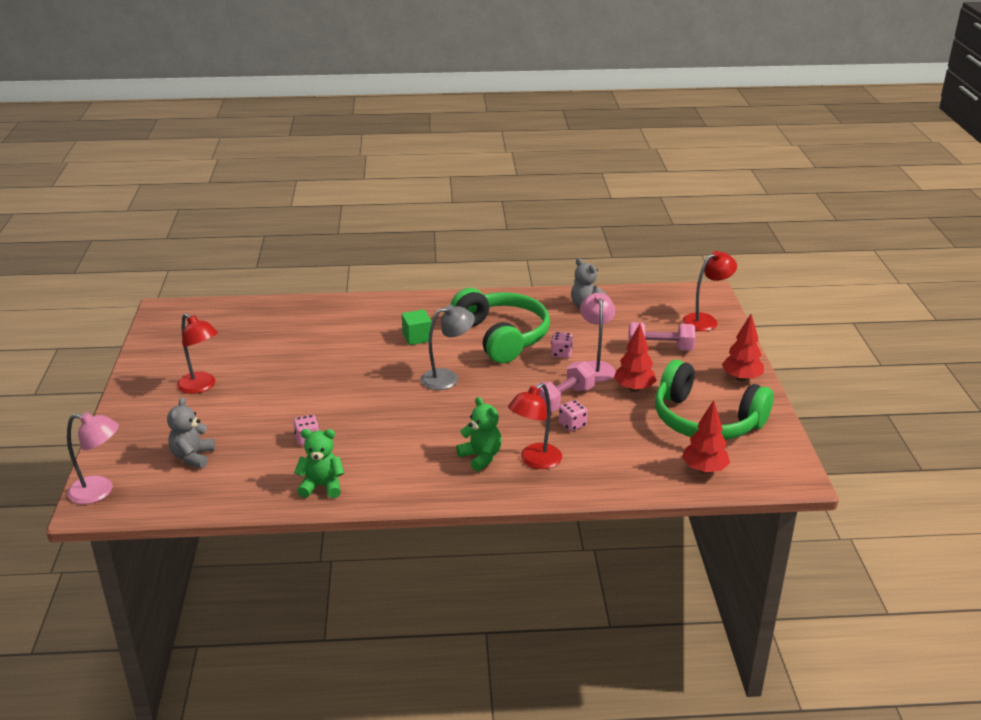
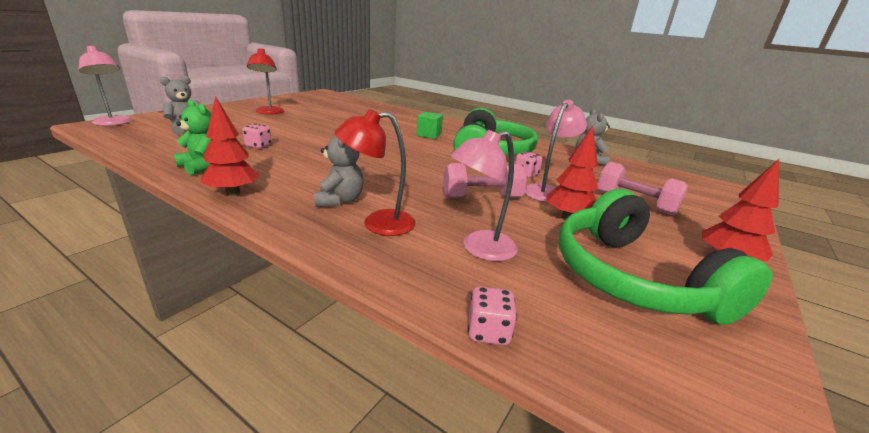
camera: 35 degrees right, 5 degrees down
(447, 378) = (410, 155): grey lamp -> none
(481, 457) = (339, 200): green teddy bear -> grey teddy bear
(572, 425) = (461, 215): pink dice -> pink dice (488, 331)
(614, 446) = (480, 249): none -> pink lamp
(704, 469) = (571, 332): red tree -> red tree (233, 193)
(706, 320) = (713, 203): red lamp -> none

